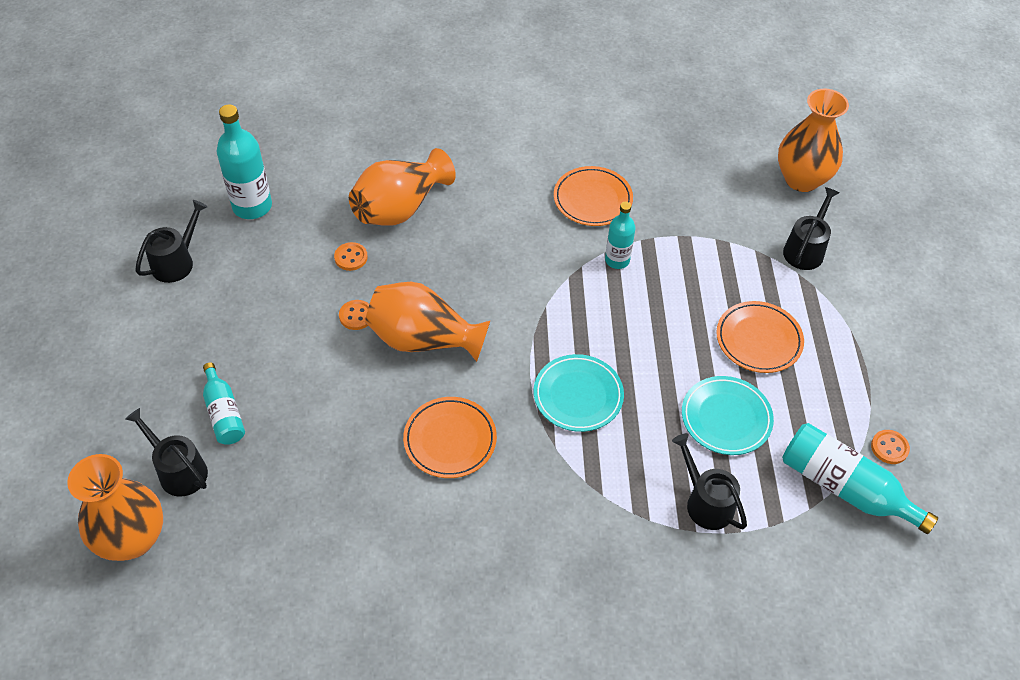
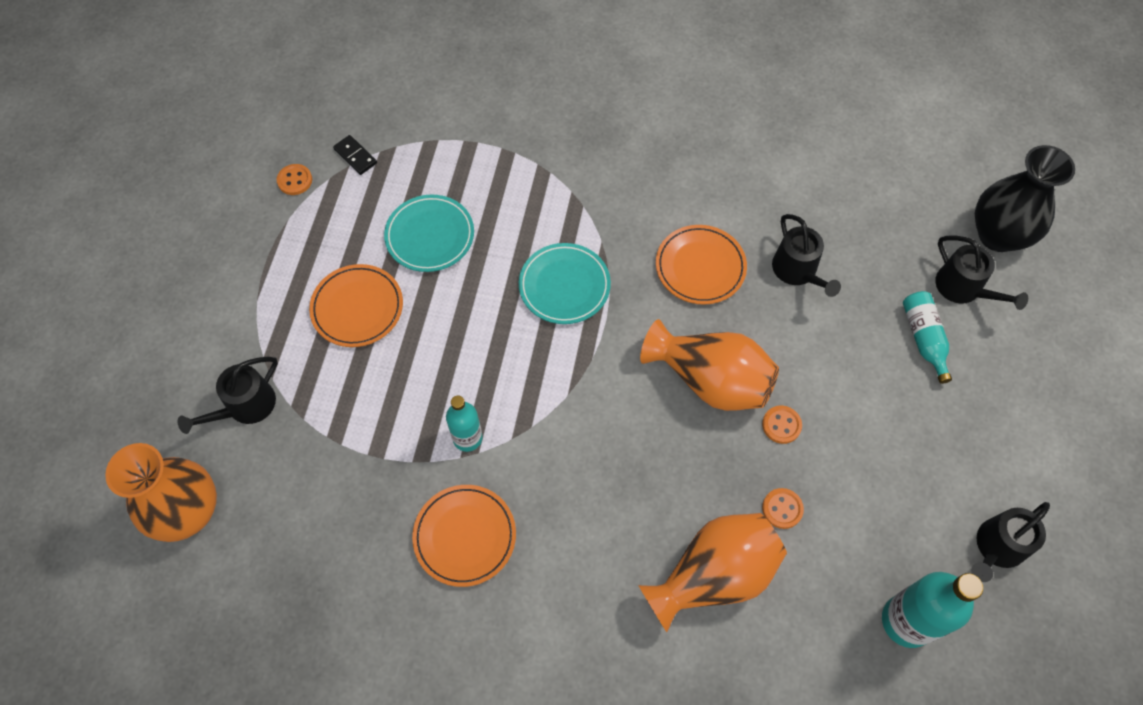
camera: 165 degrees left, 10 degrees up
(132, 539) = (998, 235): orange vase -> black vase
(706, 502) = (483, 168): black watering can -> black watering can (797, 271)
(845, 487) = (355, 156): turquoise bottle -> black domino

